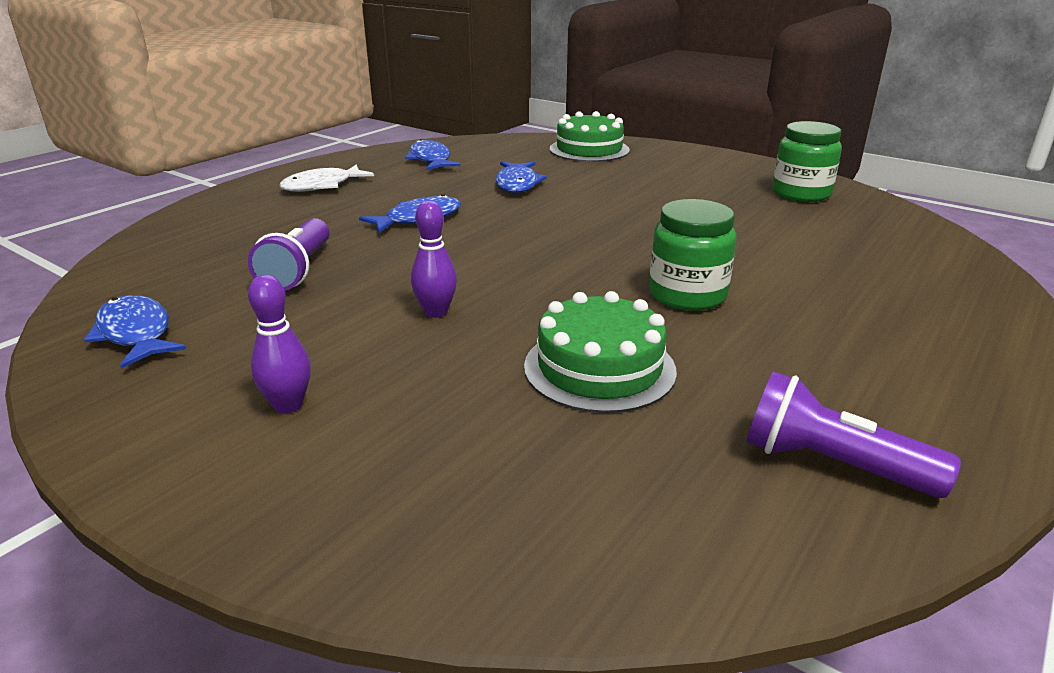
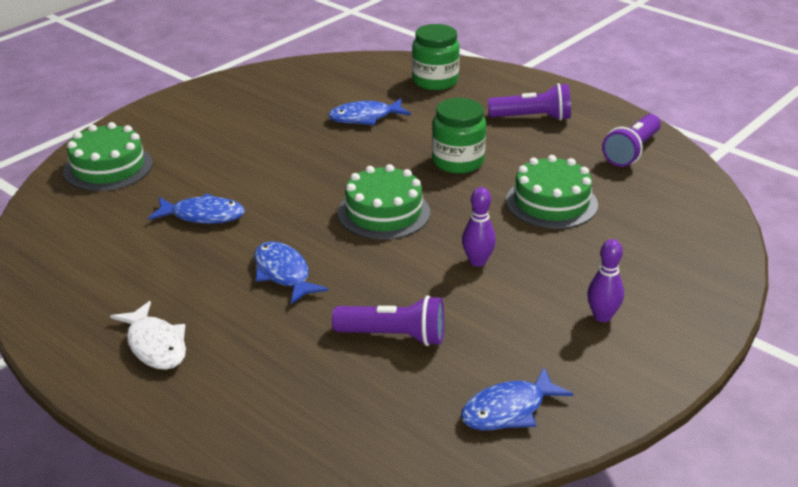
camera: 85 degrees left, 5 degrees up
(430, 160) = (90, 269): blue fish -> blue fish (364, 118)
(541, 256) = (383, 212): none -> green cake
(801, 193) = (281, 88): green jar -> green jar (435, 81)
(878, 354) = (532, 118): none -> purple flashlight

